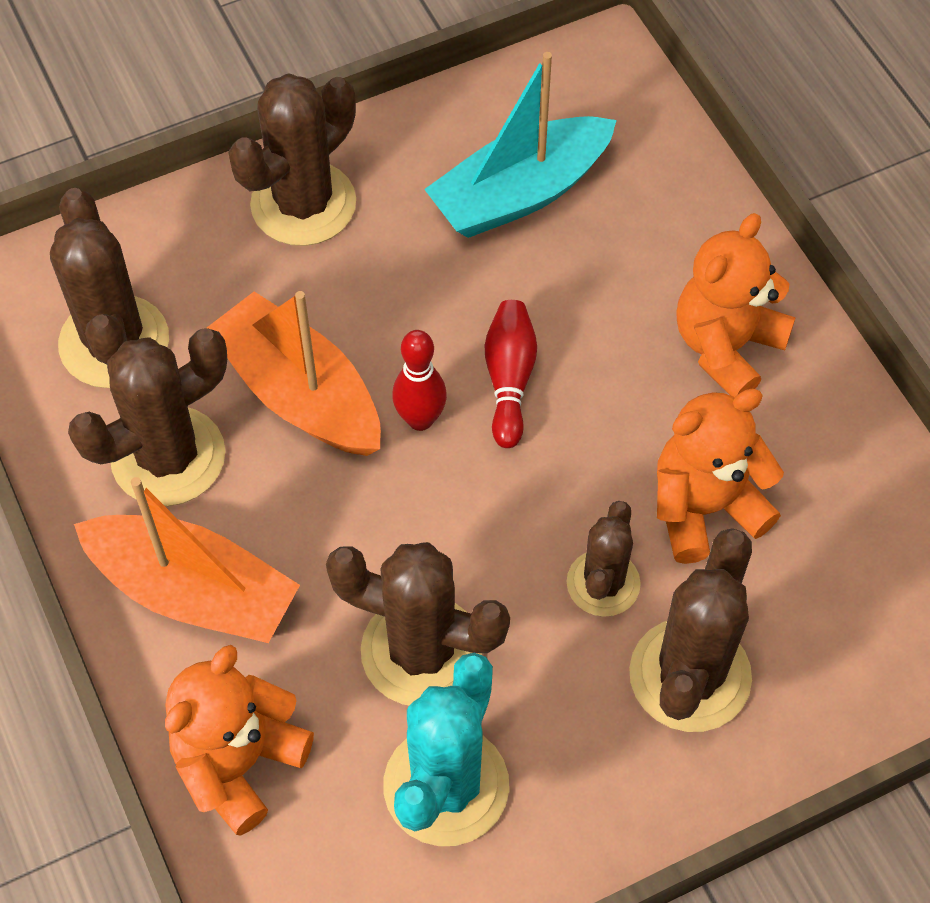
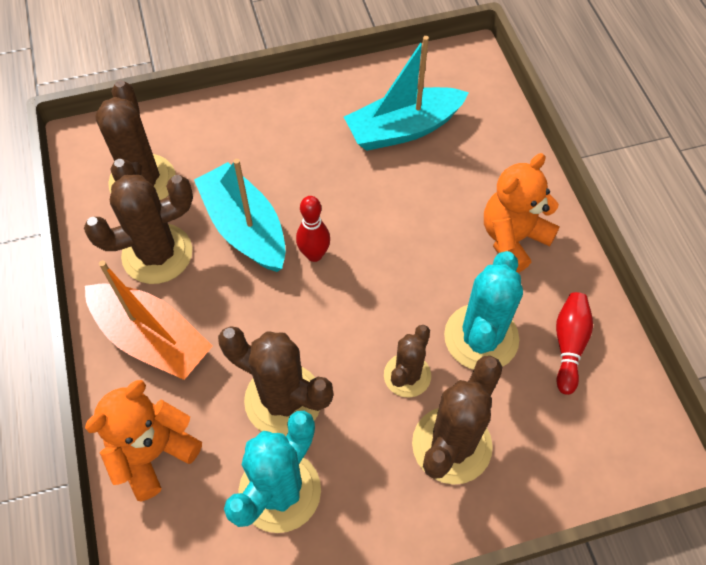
camera: 10 degrees right, 0 degrees up
(300, 393) = (245, 228): orange boat -> turquoise boat
(303, 204) = (273, 117): brown cactus -> none
(509, 380) = (374, 239): red bowling pin -> red bowling pin (568, 345)
(704, 508) = (481, 337): orange teddy bear -> turquoise cactus

